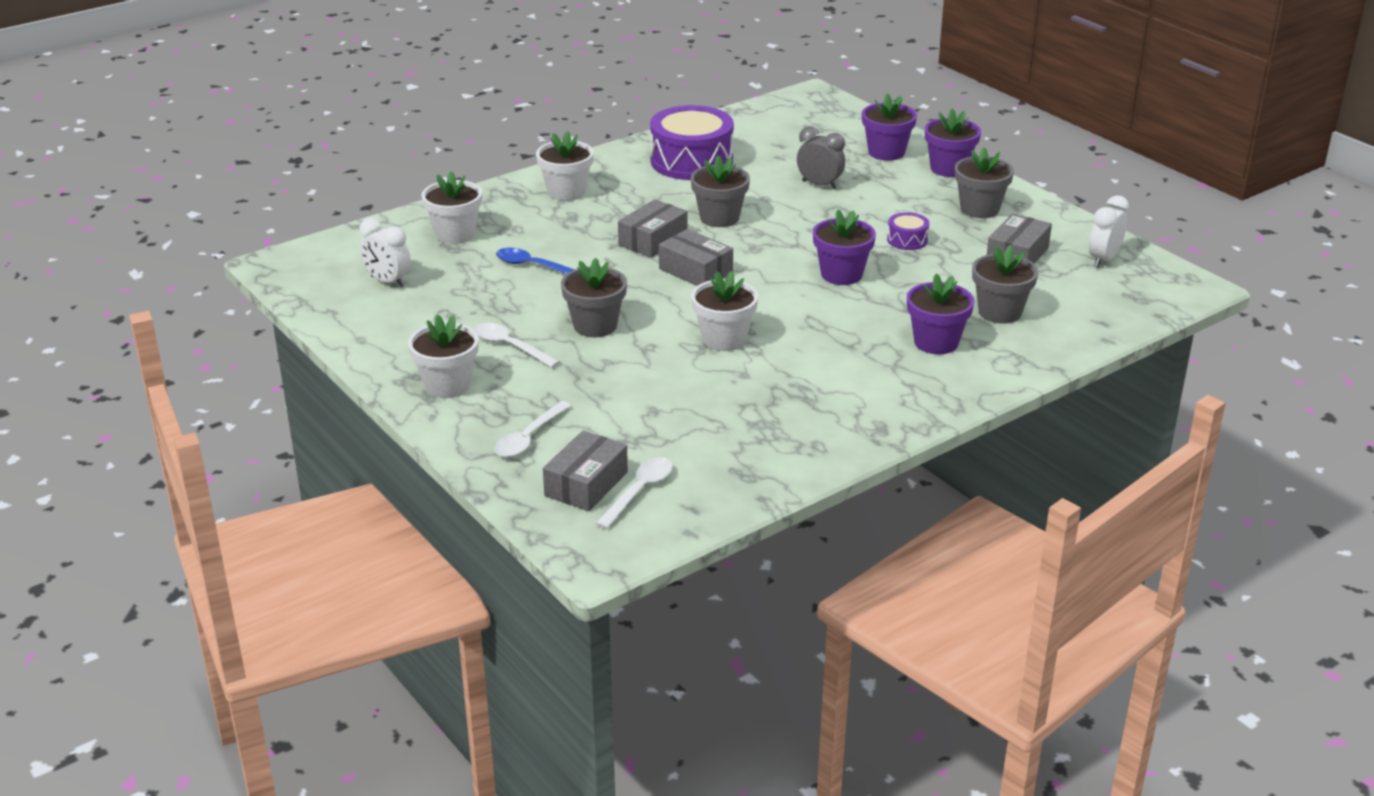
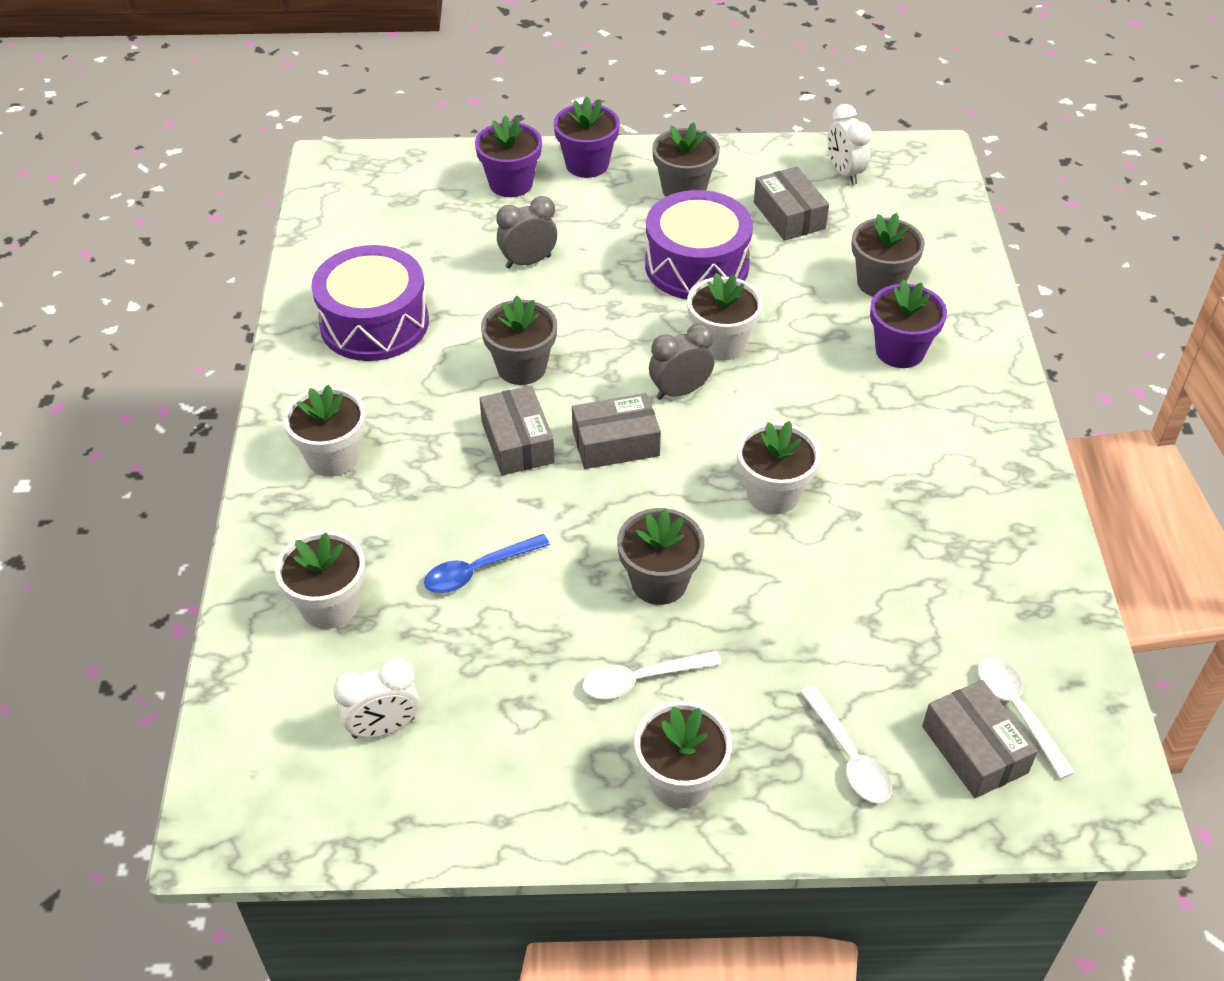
camera: 55 degrees left, 15 degrees up
(774, 276) = (680, 391): none -> grey clock
(841, 274) = (721, 343): purple flower pot -> white flower pot
(907, 240) = (696, 265): purple drum -> purple drum, size x2.22

